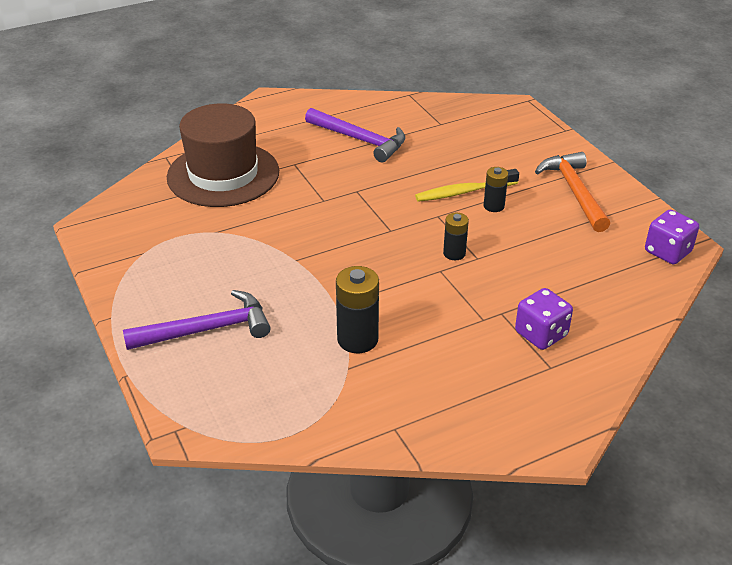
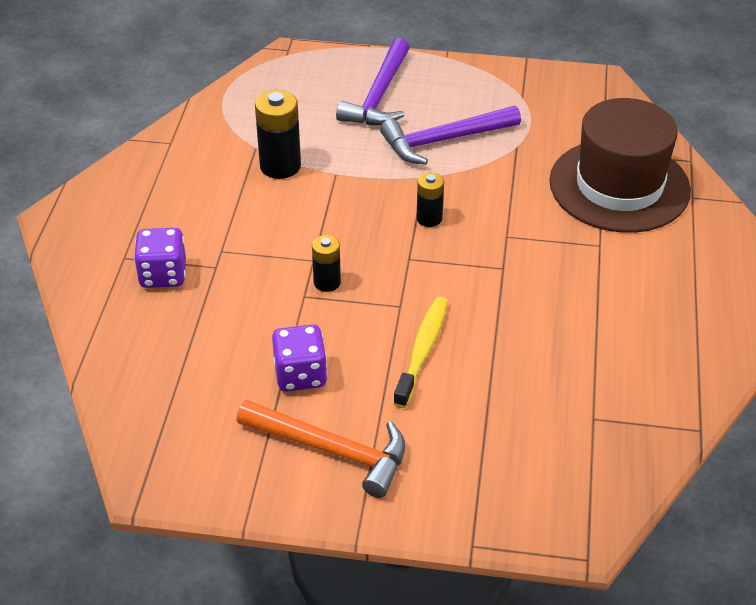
camera: 125 degrees right, 5 degrees up
(360, 140) = (610, 320): purple hammer -> purple hammer (444, 140)
(493, 206) = (373, 359): black battery -> black battery (429, 218)
(667, 252) = (155, 453): purple dice -> purple dice (300, 375)

